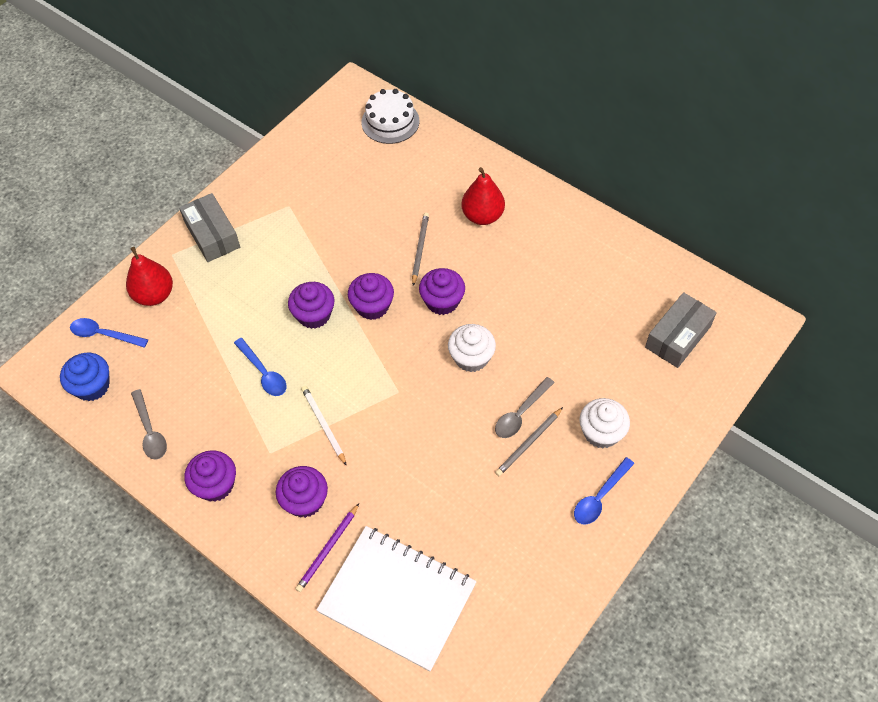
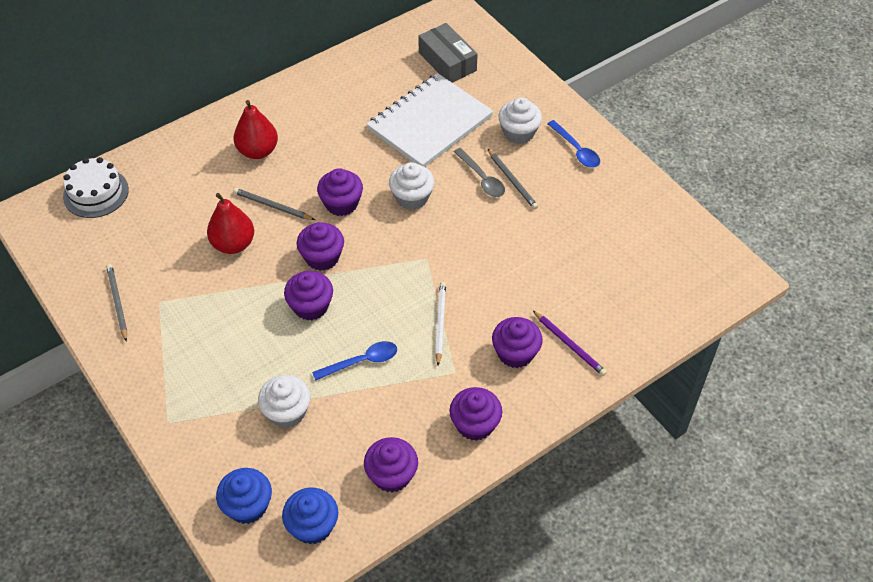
camera: 75 degrees left, 5 degrees down
(104, 334) = (247, 506): blue spoon -> blue cupcake
(150, 431) = (391, 475): grey spoon -> purple cupcake
(154, 295) = (217, 447): red pear -> red pear (233, 244)
(198, 333) = (287, 412): none -> white cupcake
(212, 235) = (161, 378): grey box -> none
(280, 179) = (117, 302): none -> grey pencil
(323, 425) = (440, 323): white pencil -> white pencil turned 105 degrees clockwise
(397, 598) = (629, 303): white notebook -> white notebook (430, 123)

